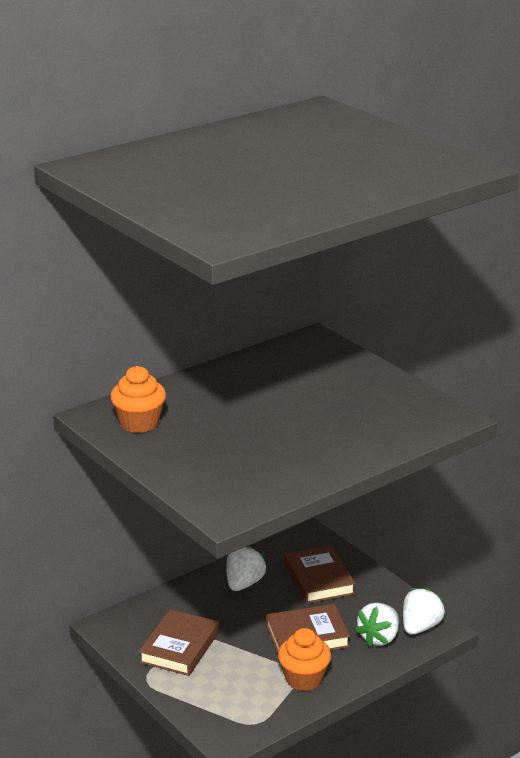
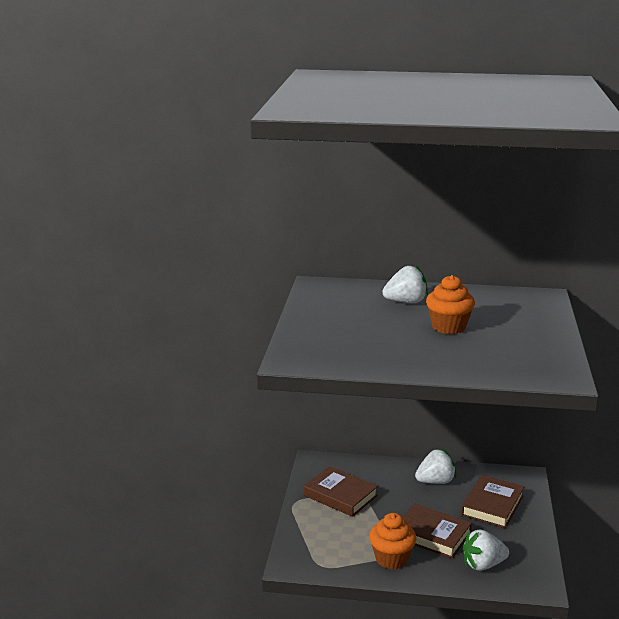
camera: 45 degrees right, 5 degrees down
(139, 423) = (334, 297): orange cupcake -> orange cupcake (448, 327)
(179, 647) = (340, 495): brown book -> brown book turned 60 degrees clockwise
(420, 627) = (525, 576): white strawberry -> white strawberry (406, 302)

